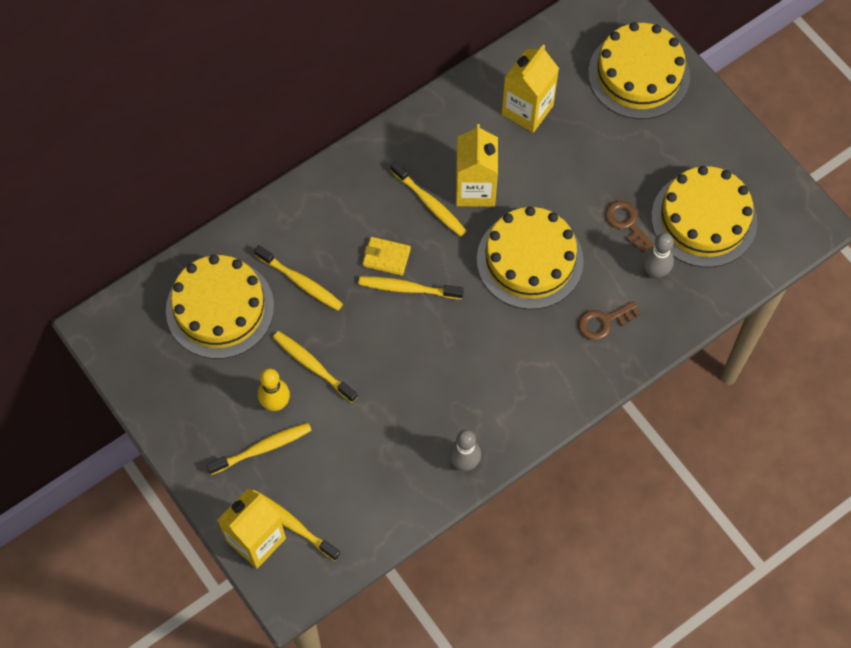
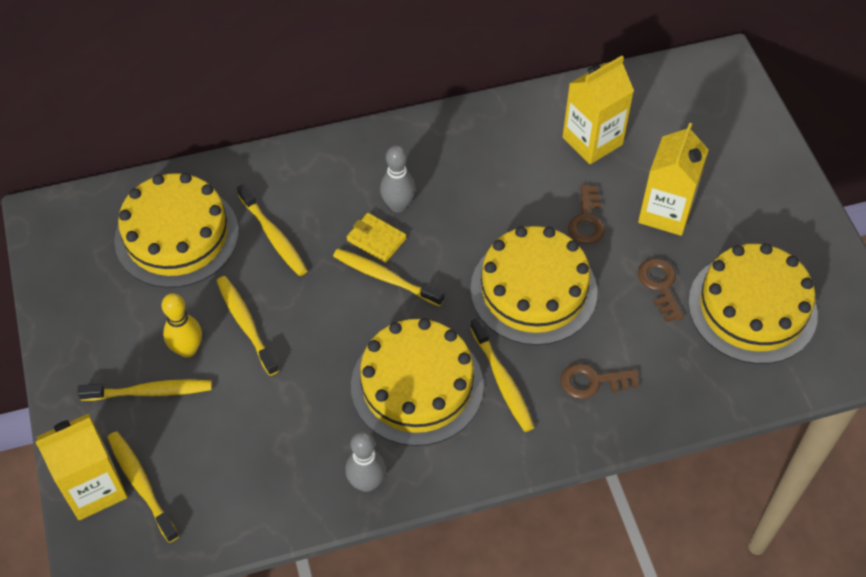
camera: 20 degrees right, 10 degrees down
(429, 203) = (447, 200): yellow toothbrush -> yellow toothbrush (502, 381)
(475, 189) = (503, 201): yellow carton -> yellow carton (665, 212)
(549, 185) = (586, 220): none -> brown key
(639, 74) = (730, 141): yellow cake -> yellow cake (417, 385)
(654, 271) = (673, 346): grey bowling pin -> grey bowling pin (398, 205)

